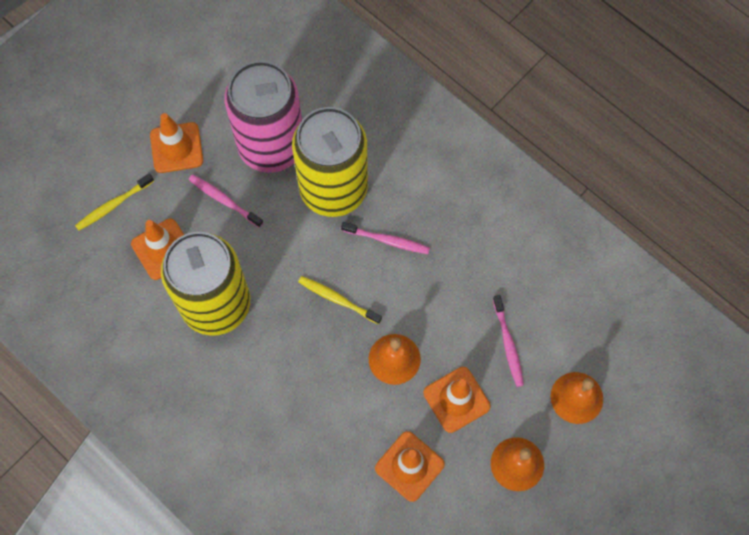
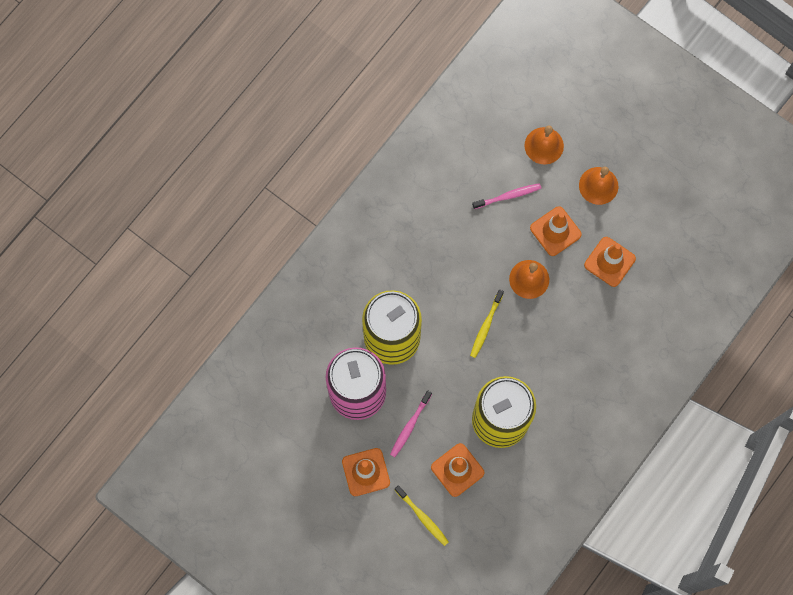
camera: 95 degrees left, 5 degrees up
(387, 240) = (432, 292): pink toothbrush -> none

